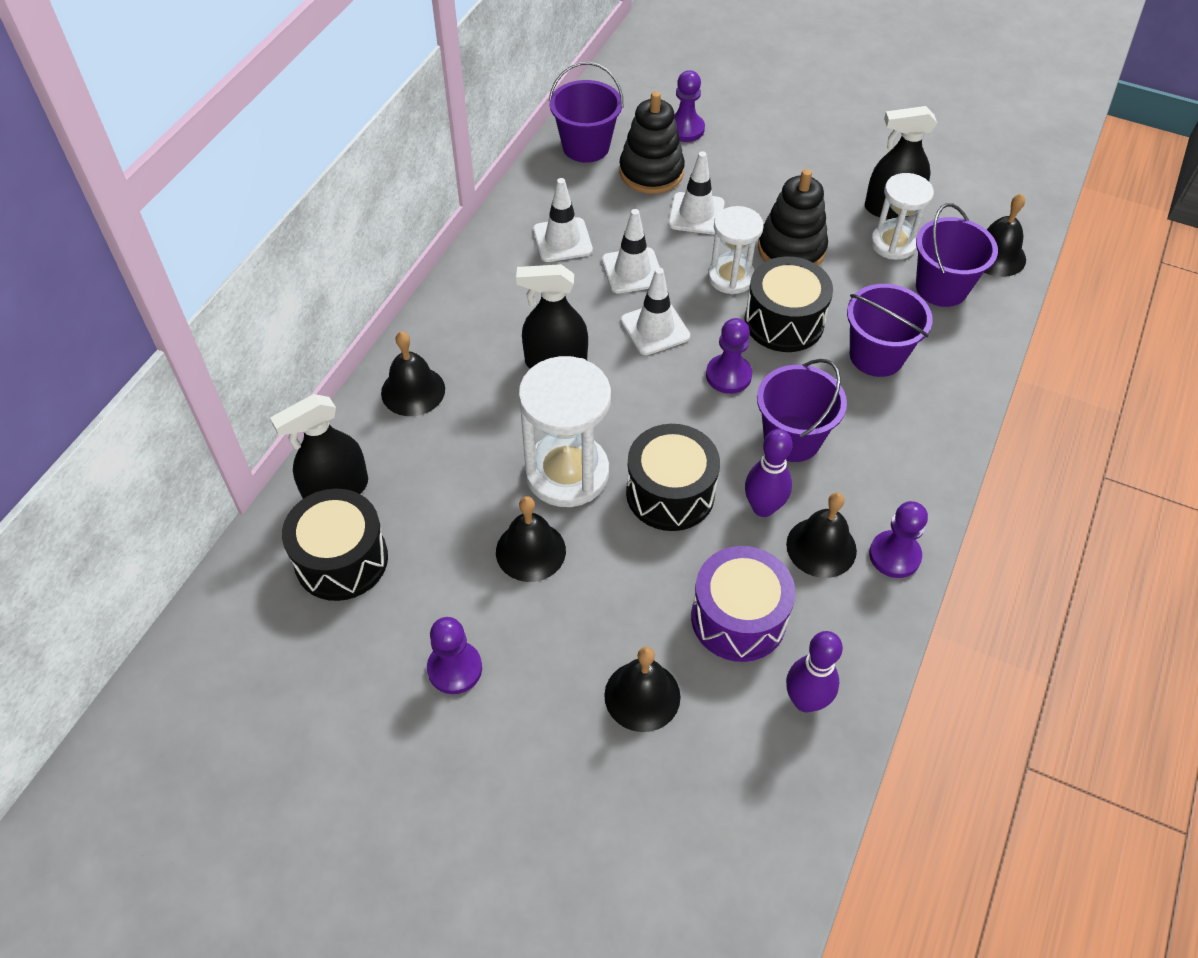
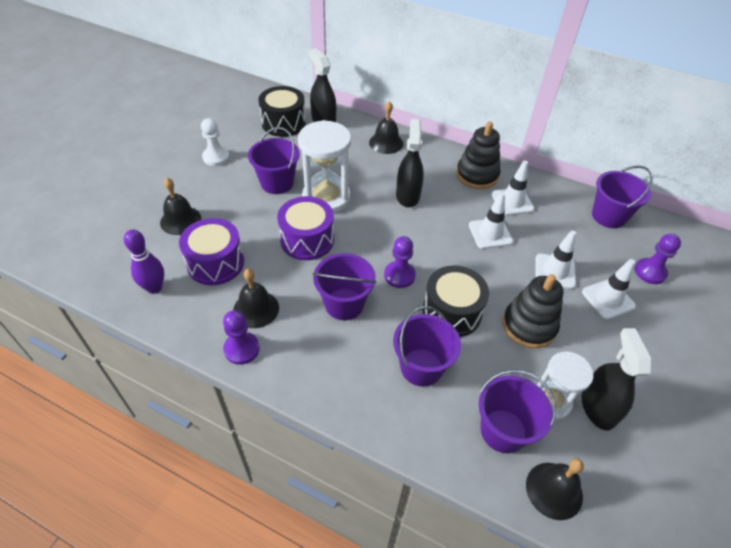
camera: 90 degrees right, 5 degrees down
(455, 669) = (216, 157): purple pawn -> white pawn
(530, 551) = (277, 183): black bell -> purple bucket
(651, 172) = (593, 249): black stacking toy -> black stacking toy (477, 175)
(655, 328) = (439, 241): white traffic cone -> white traffic cone (608, 299)
(670, 493) = (307, 240): black drum -> purple drum
(731, 277) = (492, 285): white hourglass -> none
(763, 507) = (290, 282): purple bowling pin -> none

